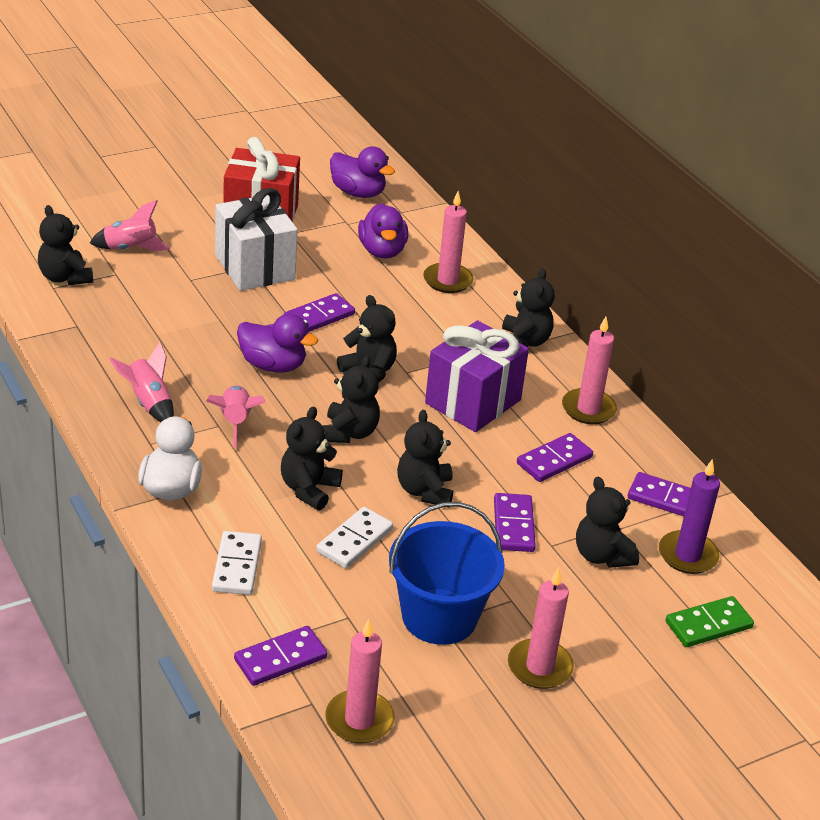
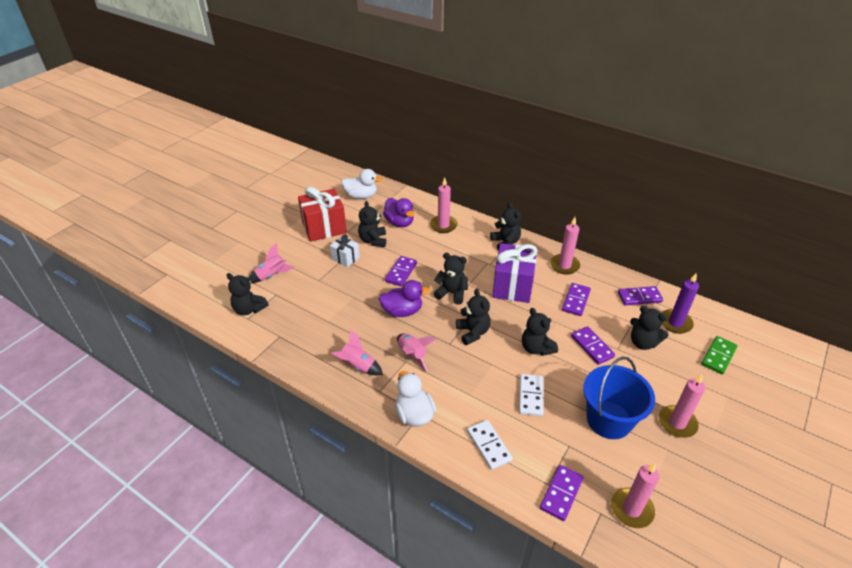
camera: 25 degrees left, 5 degrees up
(254, 267) = (345, 258): white gift -> white gift, size x0.53
(309, 489) = (483, 377): black teddy bear -> black teddy bear (373, 240)
(358, 193) = (361, 196): purple duck -> white duck

